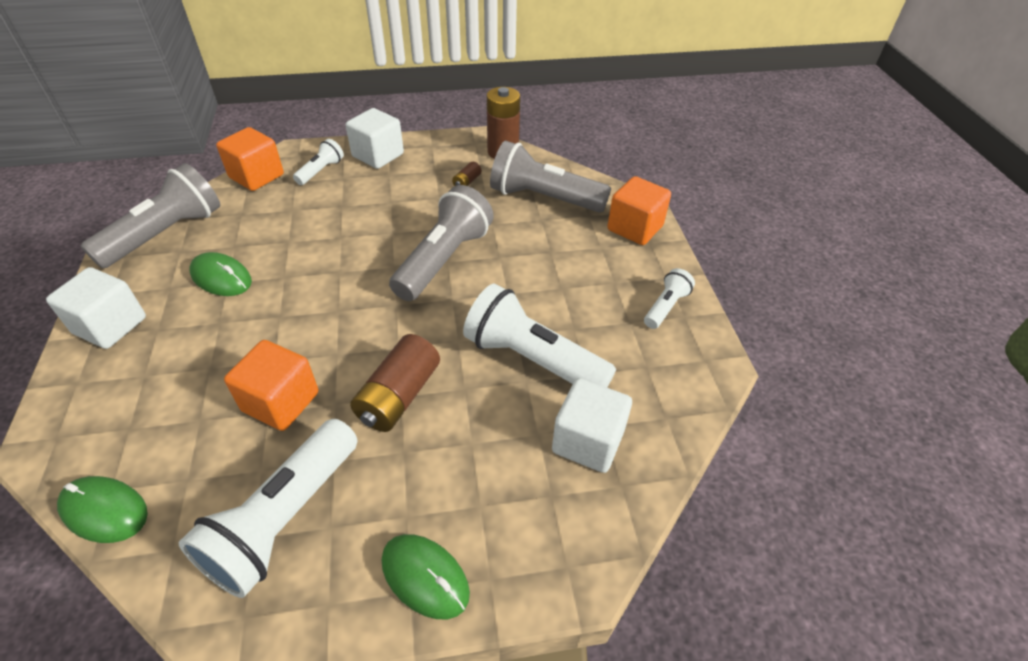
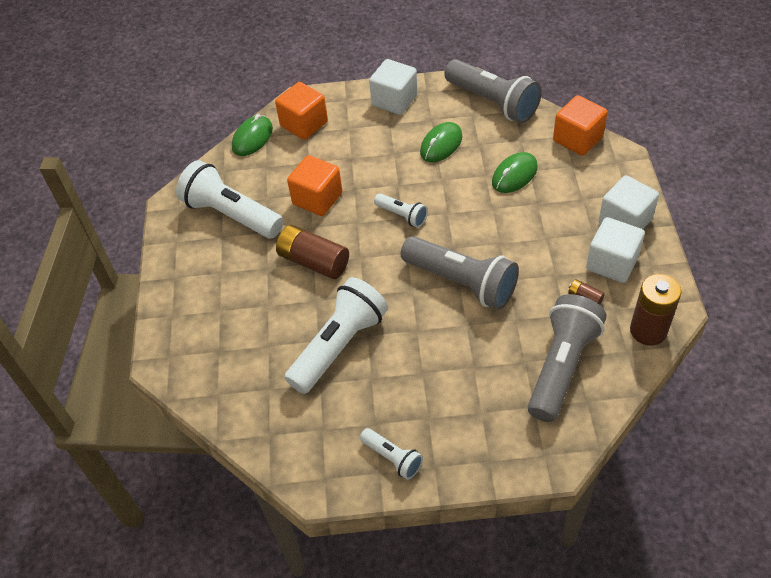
camera: 100 degrees right, 5 degrees up
(321, 171) = (591, 181): white flashlight -> white flashlight (402, 215)
(425, 577) = (180, 284): green mouse -> green mouse (514, 175)
(588, 441) = (257, 377): white cube -> white cube (612, 263)
(635, 228) = (513, 449): orange cube -> orange cube (304, 124)

